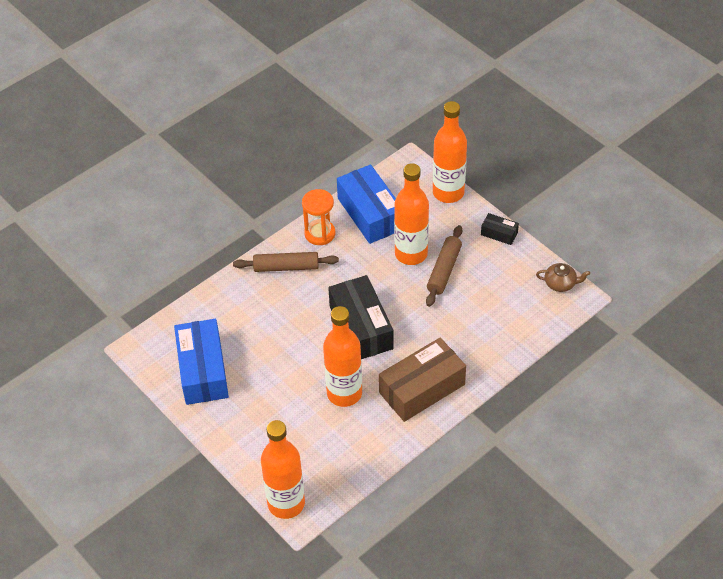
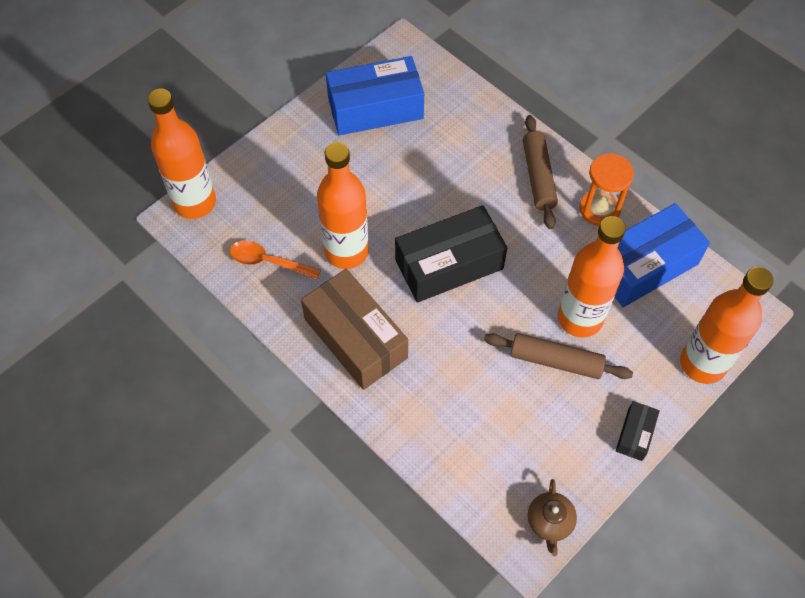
camera: 85 degrees right, 10 degrees up
(350, 447) = (268, 262): none -> orange spoon

